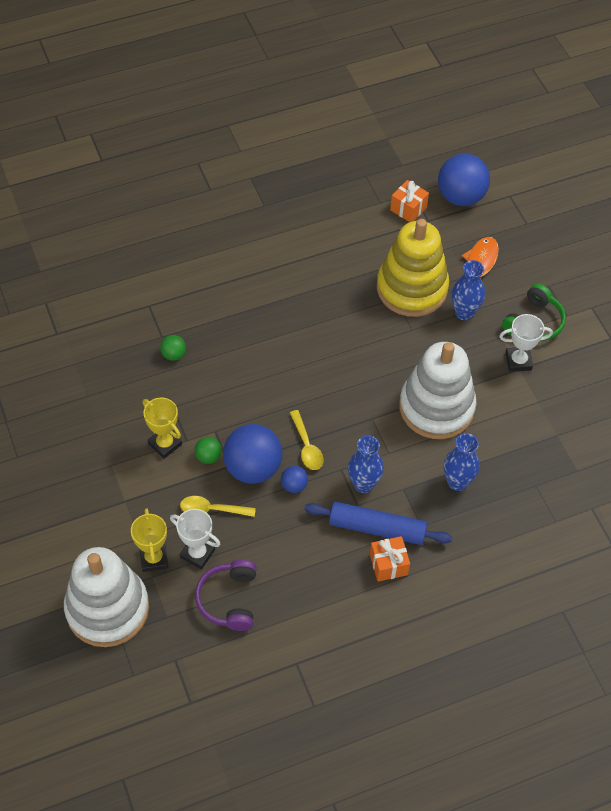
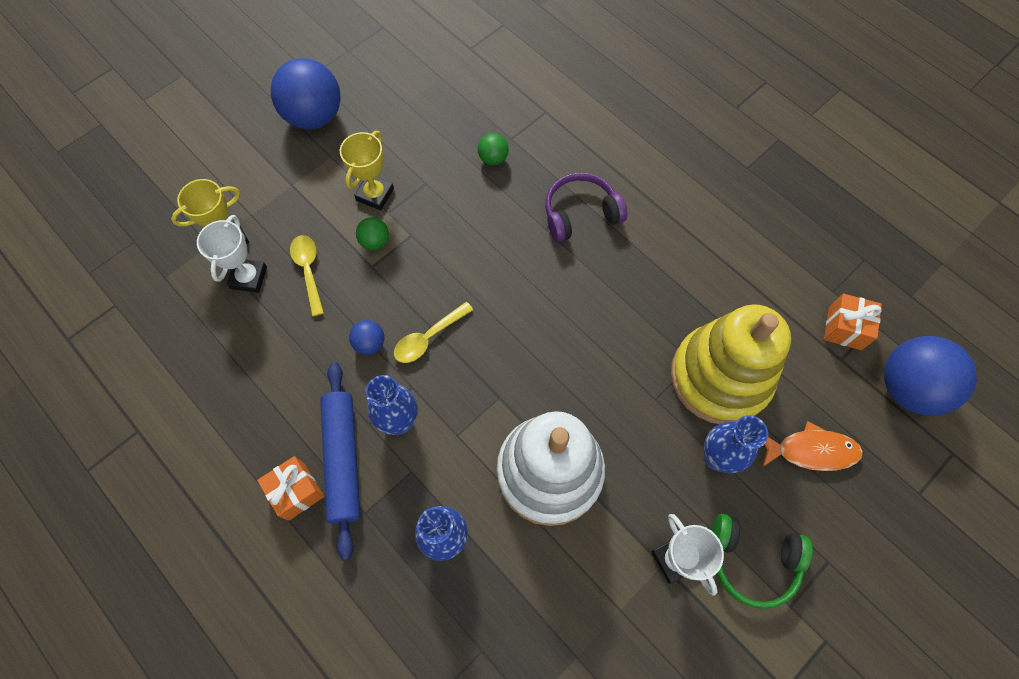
camera: 70 degrees right, 10 degrees up
(107, 608) = (159, 220): white stacking toy -> none
(229, 600) = (200, 331): purple headphones -> purple headphones (580, 214)
(253, 468) = (377, 291): blue ball -> blue ball (314, 116)

